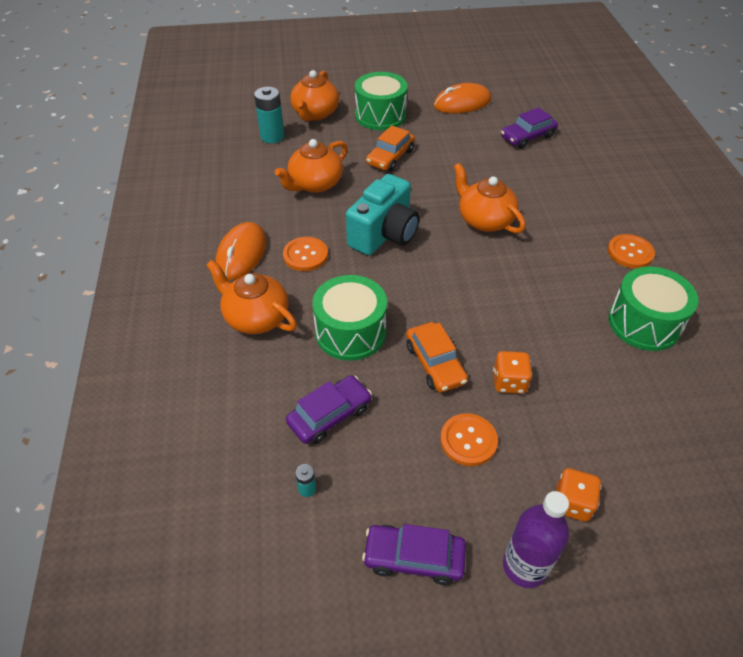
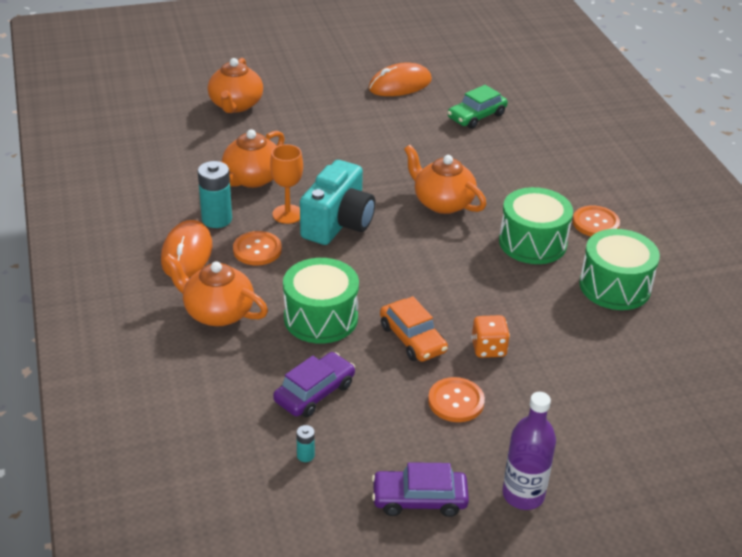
camera: 10 degrees left, 10 degrees down
(272, 137) = (192, 132): turquoise battery -> turquoise battery (217, 219)
(340, 221) = (287, 214): none -> orange goblet
(380, 115) = (311, 103): green drum -> green drum (532, 242)
(390, 157) = (330, 146): orange car -> none
(527, 137) = (476, 116): purple car -> green car
(572, 503) = (561, 442): orange dice -> none

